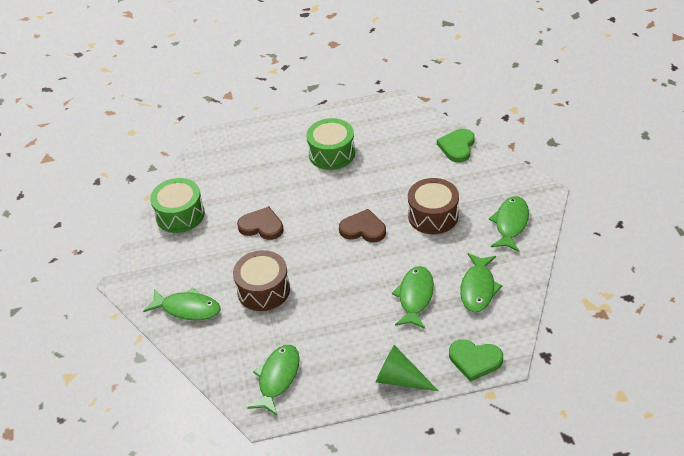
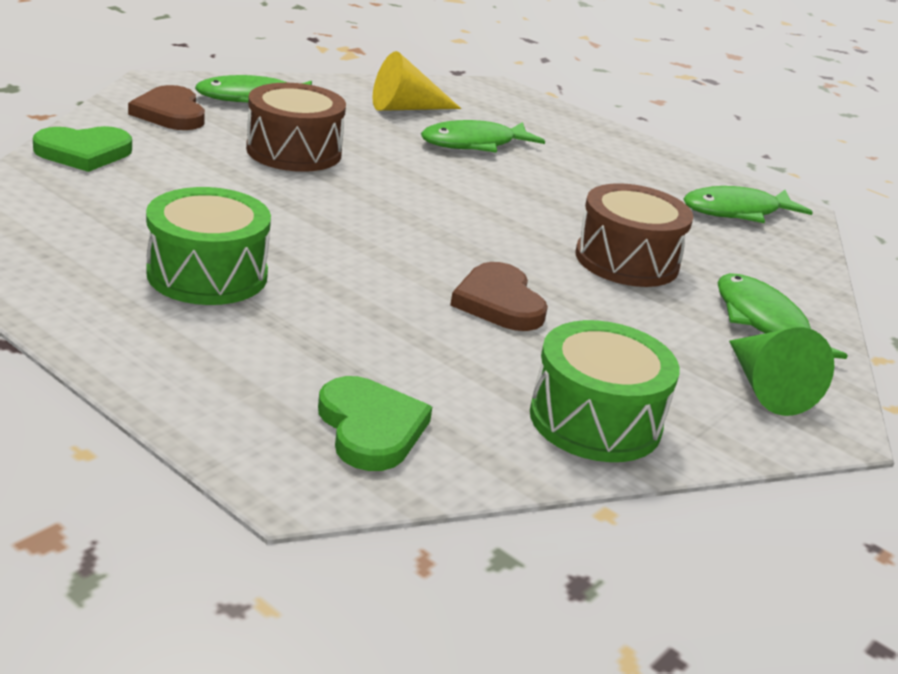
camera: 135 degrees left, 15 degrees down
(363, 229) = (389, 202): brown heart -> brown heart (170, 113)
(400, 379) = (610, 136): green cone -> green cone (766, 387)
(475, 360) = (521, 100): green heart -> green heart (370, 428)
(478, 288) = (405, 108): green fish -> yellow cone

